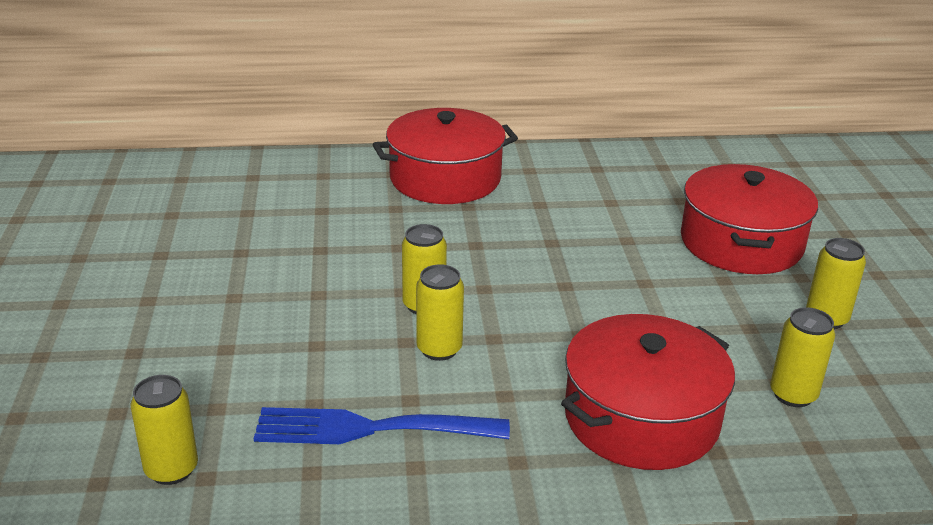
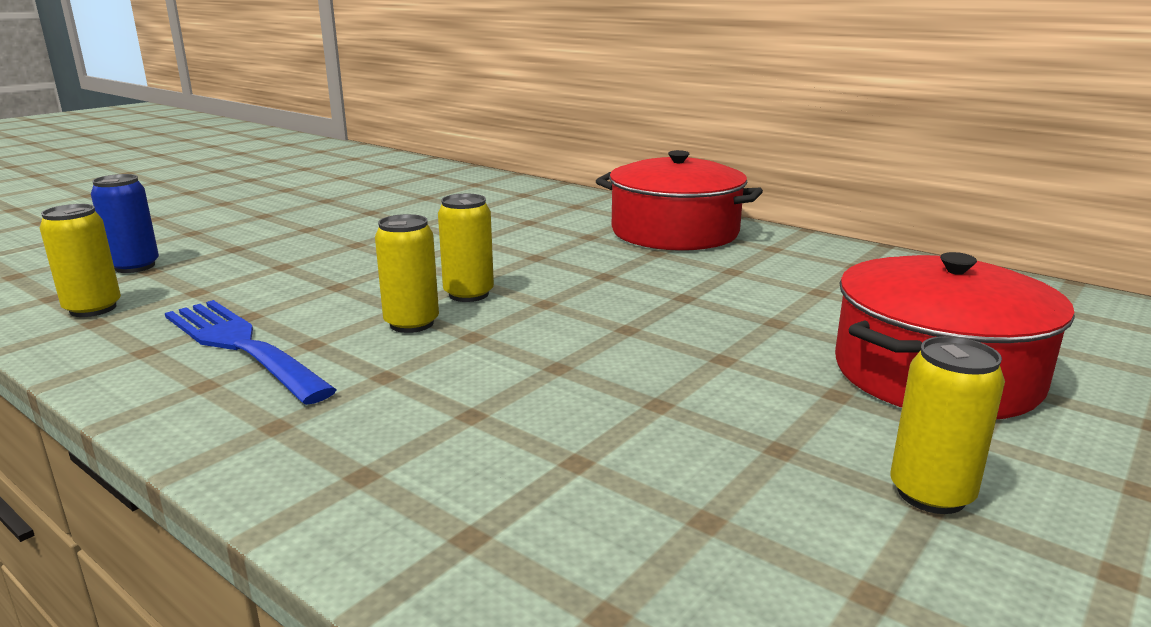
camera: 45 degrees right, 10 degrees down
(90, 417) = (135, 266): none -> blue can
(641, 418) = (461, 458): red pot -> none
(793, 395) = (700, 543): yellow can -> none

